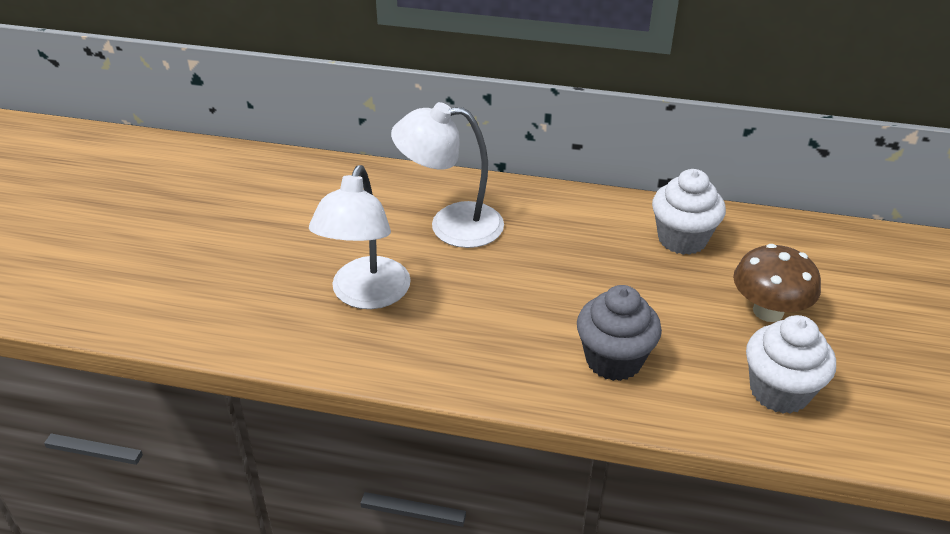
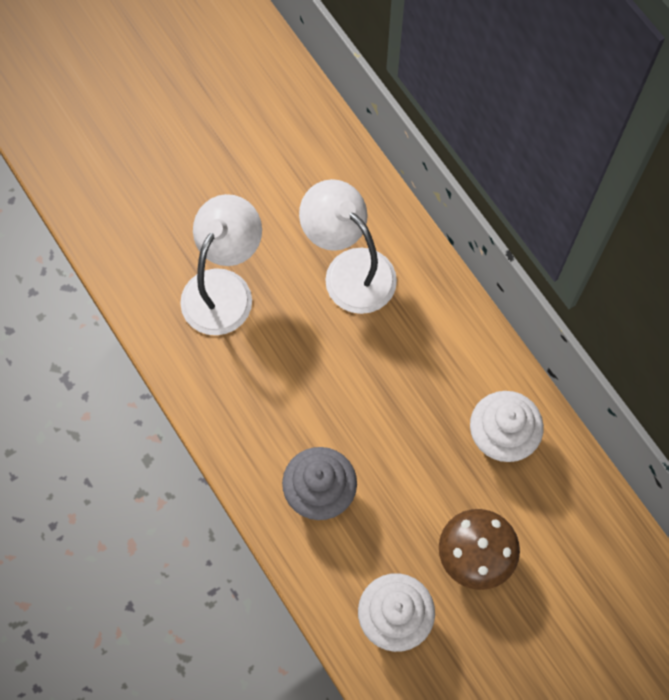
camera: 45 degrees right, 30 degrees up
(366, 295) = (224, 288): white lamp -> white lamp turned 150 degrees clockwise

